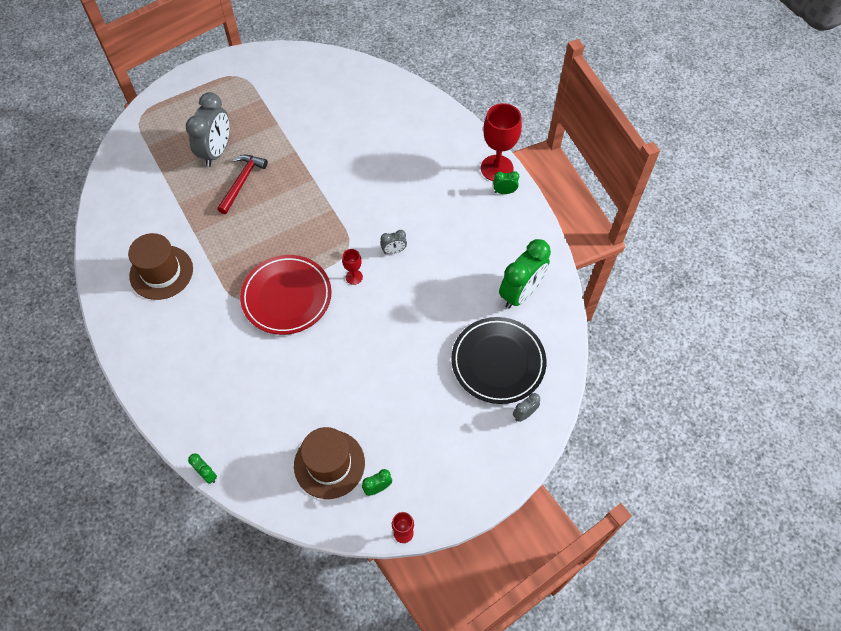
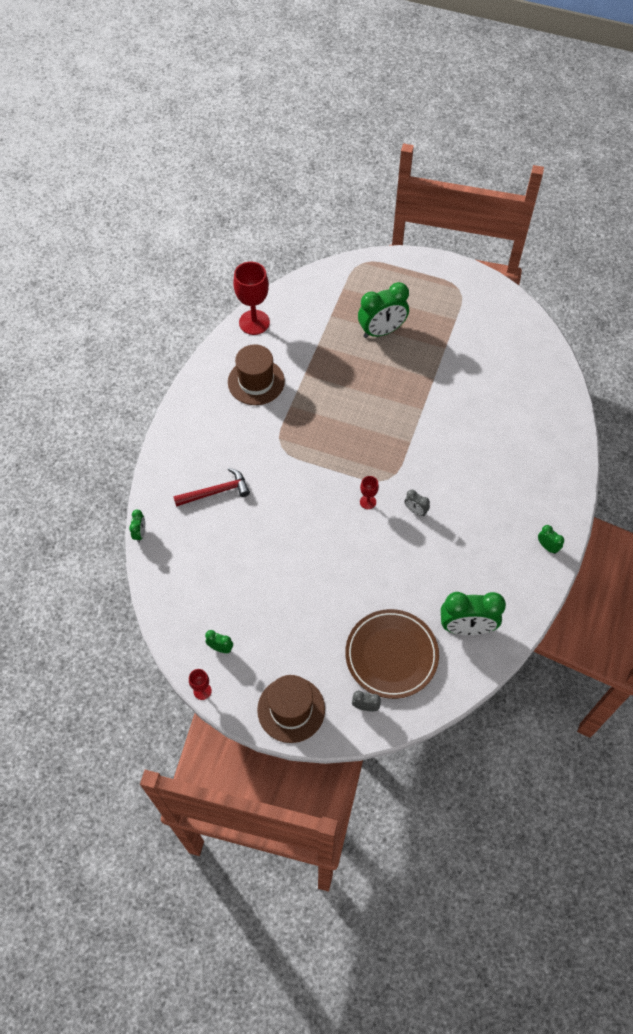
camera: 50 degrees right, 0 degrees up
(216, 151) = (381, 331): grey clock -> green clock
(242, 182) = (373, 367): red hammer -> red hammer (216, 491)
(286, 297) = (310, 472): red plate -> none
(329, 464) = (211, 602): brown hat -> brown hat (291, 709)
(497, 168) = (564, 525): red goblet -> red goblet (254, 322)
(498, 362) = (391, 655): black plate -> brown plate

